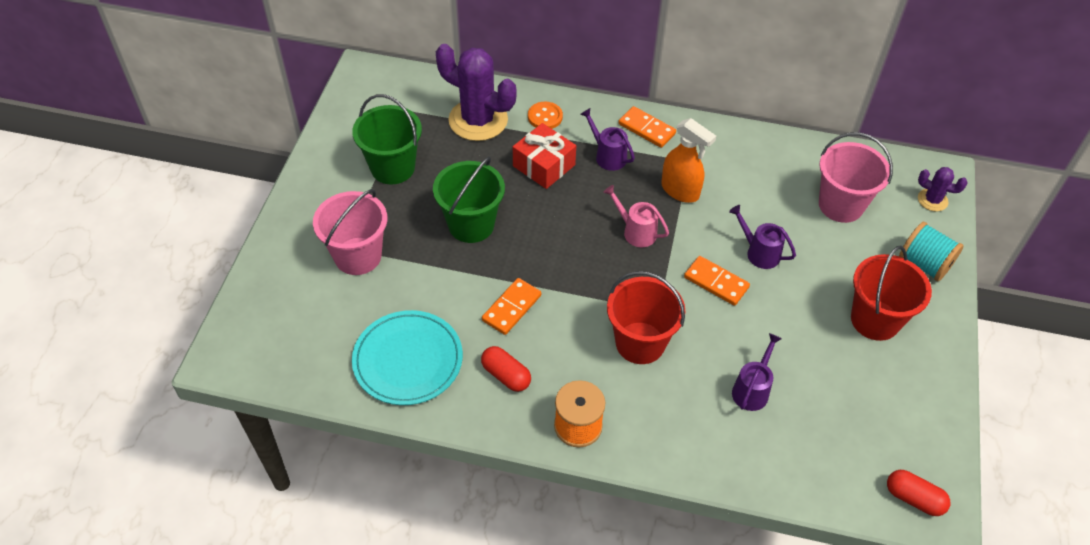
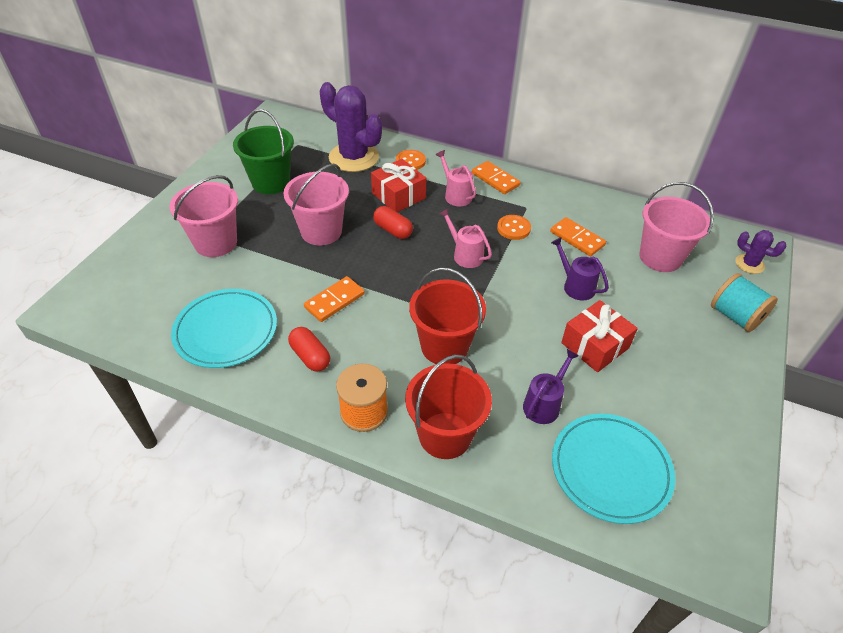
camera: 10 degrees right, 5 degrees down
(471, 225) = (321, 231): green bucket -> pink bucket
(608, 156) = (456, 195): purple watering can -> pink watering can
(680, 191) = (513, 228): orange spray bottle -> orange button
(716, 282) = (529, 305): orange domino -> orange domino (577, 238)
(790, 318) = (595, 345): none -> red gift
(826, 445) = (610, 469): none -> turquoise plate
(875, 320) = (679, 358): red bucket -> red bucket (445, 435)
(914, 498) = (698, 539): red capsule -> red capsule (393, 230)

